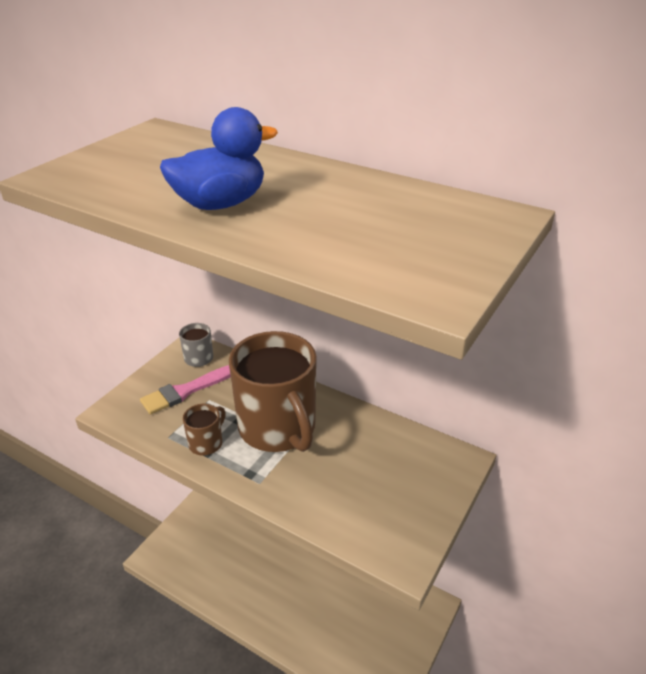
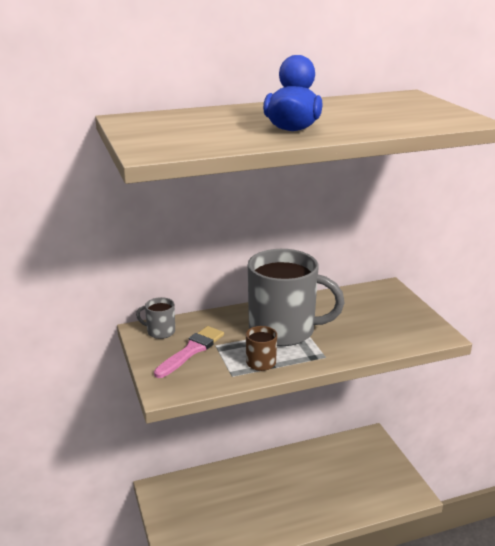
camera: 50 degrees left, 10 degrees down
(185, 391) = (191, 350): pink brush -> pink brush turned 150 degrees counterclockwise
(278, 428) = (283, 330): brown mug -> grey mug

